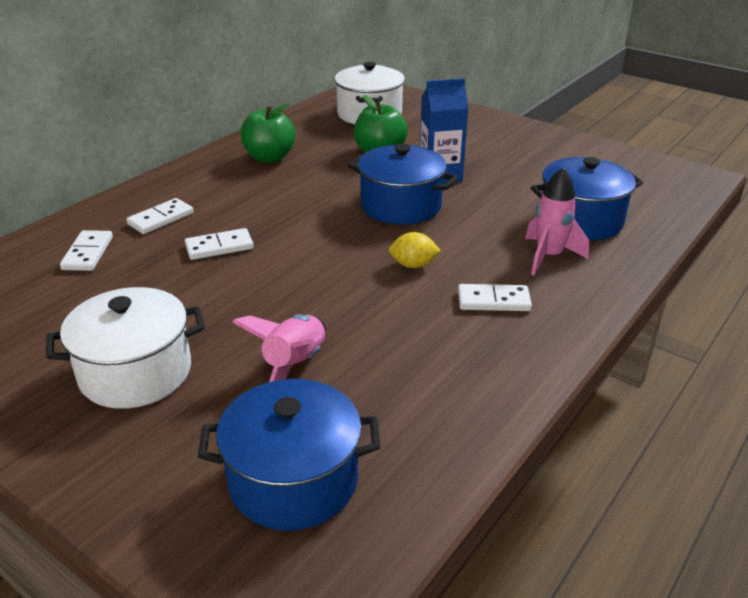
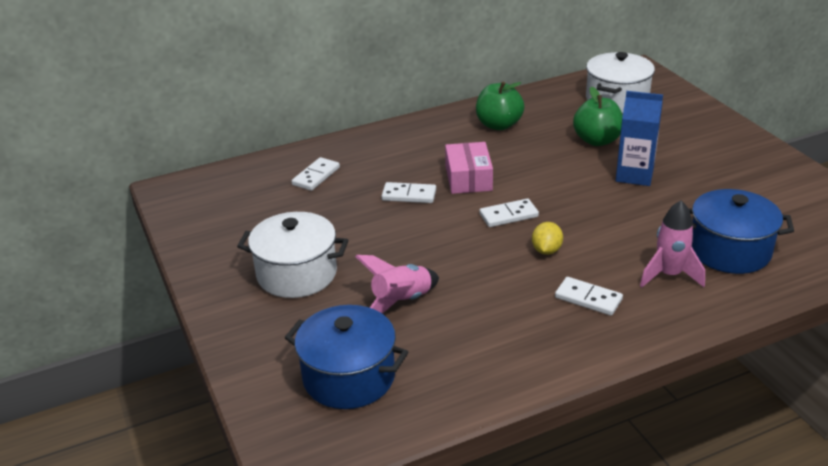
camera: 30 degrees right, 0 degrees up
(161, 219) = (381, 160): white domino -> white domino (508, 215)
(275, 214) = (468, 178): none -> pink box
(400, 206) = (576, 196): blue pot -> none
(413, 265) = (546, 250): yellow lemon -> yellow lemon turned 75 degrees clockwise

